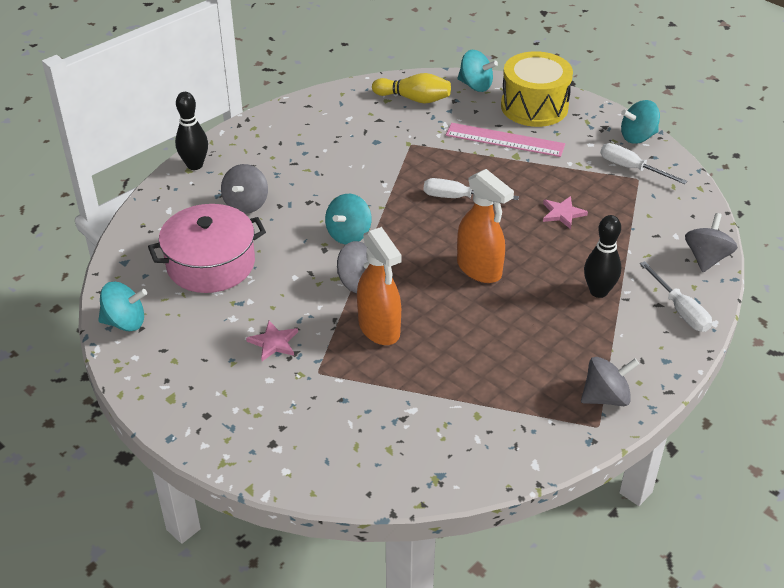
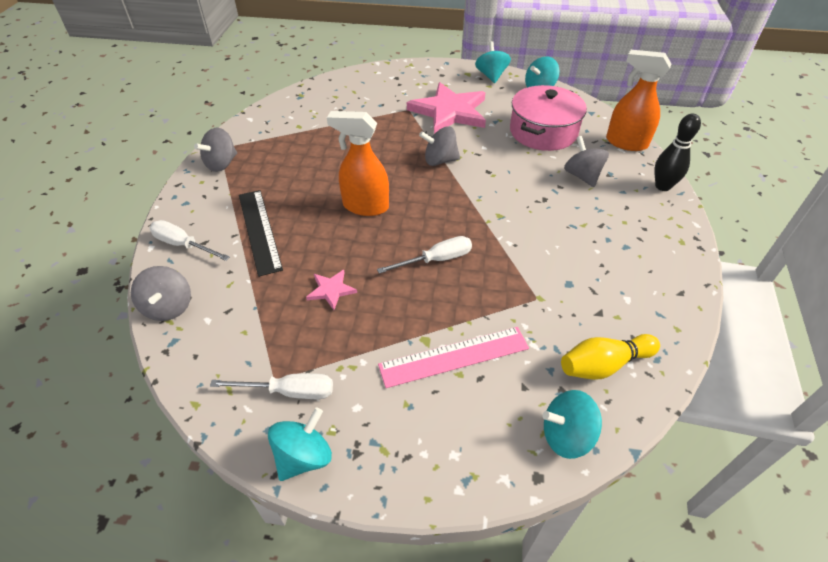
camera: 145 degrees right, 5 degrees up
(274, 342) = (449, 112): pink star -> pink star, size x2.30
(349, 234) = (485, 188): turquoise spinning top -> turquoise spinning top (491, 76)
(379, 329) = (397, 142): orange spray bottle -> orange spray bottle (626, 143)
(534, 107) = (466, 438): yellow drum -> none
(598, 291) = (259, 230): black bowling pin -> black ruler

